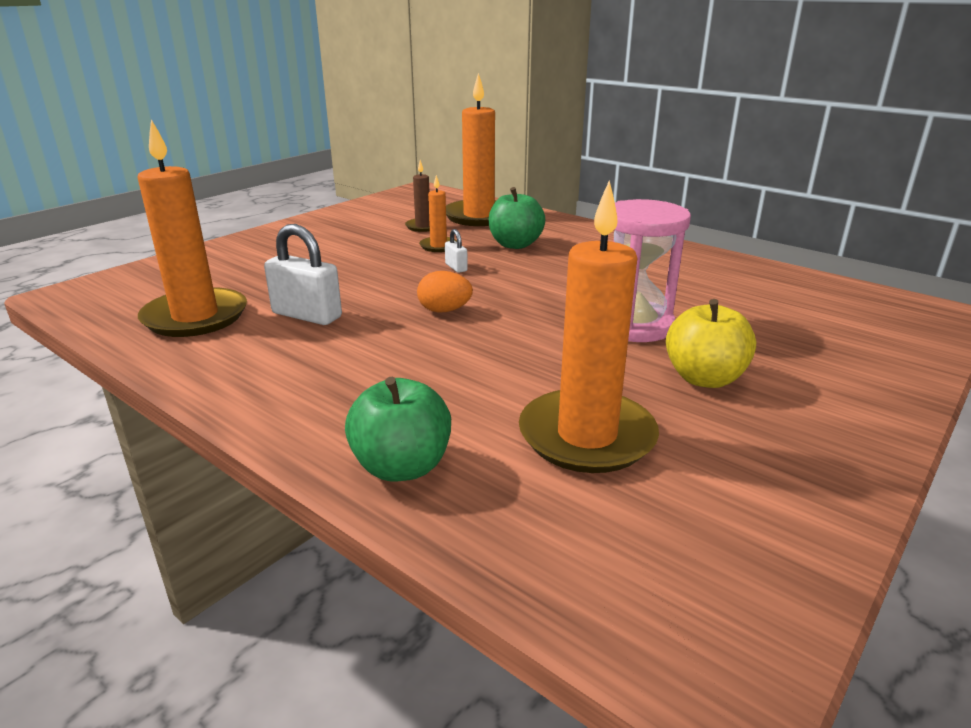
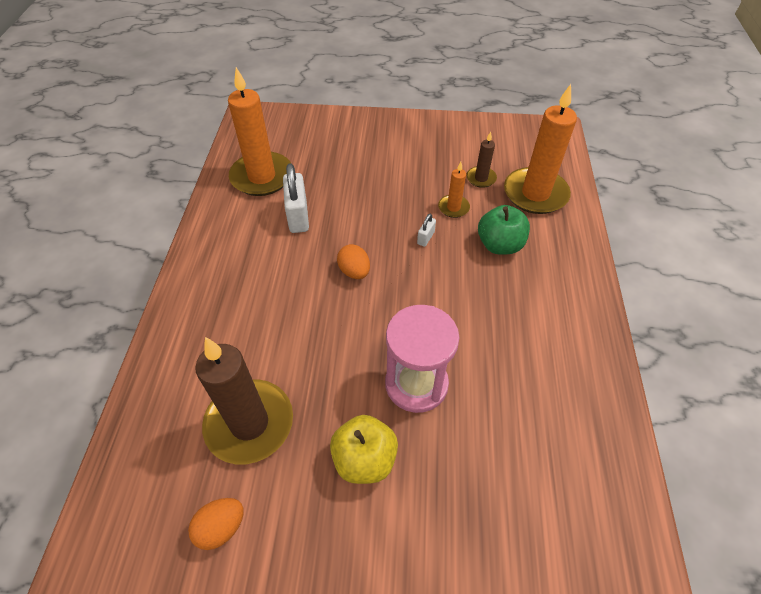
camera: 55 degrees right, 25 degrees up
(402, 466) = (174, 356): green apple -> none
(587, 436) = (249, 423): orange candle -> brown candle
(732, 503) = (221, 527): none -> orange egg

